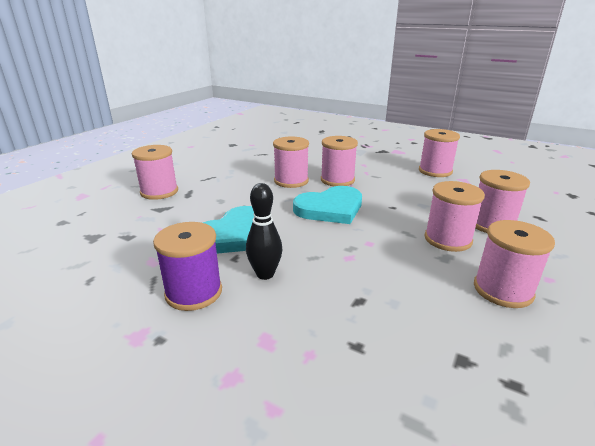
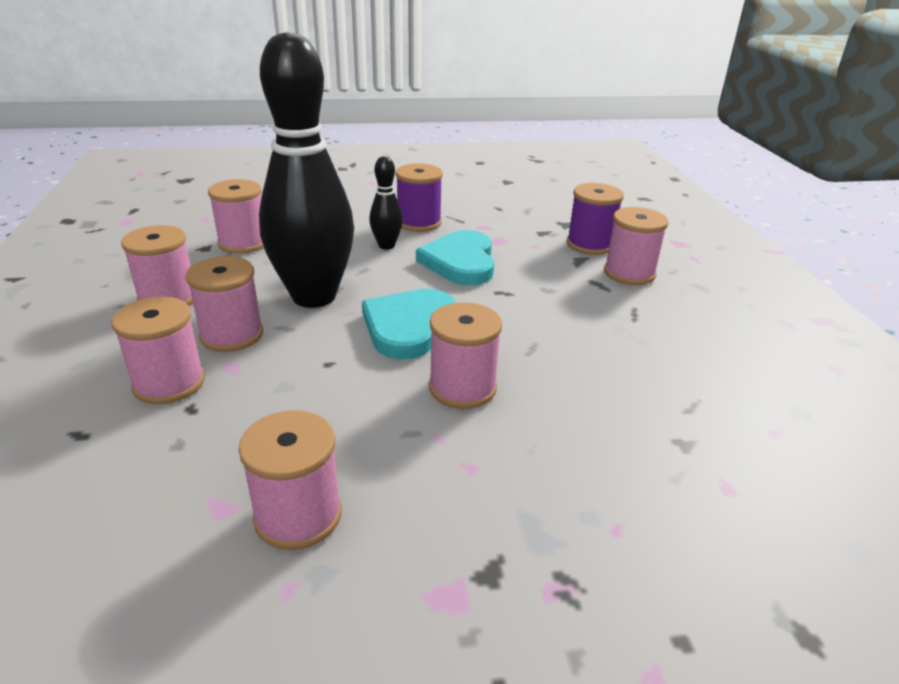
camera: 140 degrees right, 5 degrees up
(128, 214) = (590, 244): none -> purple spool
(291, 181) = (524, 354): pink spool -> pink spool (243, 243)
(373, 247) = (314, 296): none -> black bowling pin

